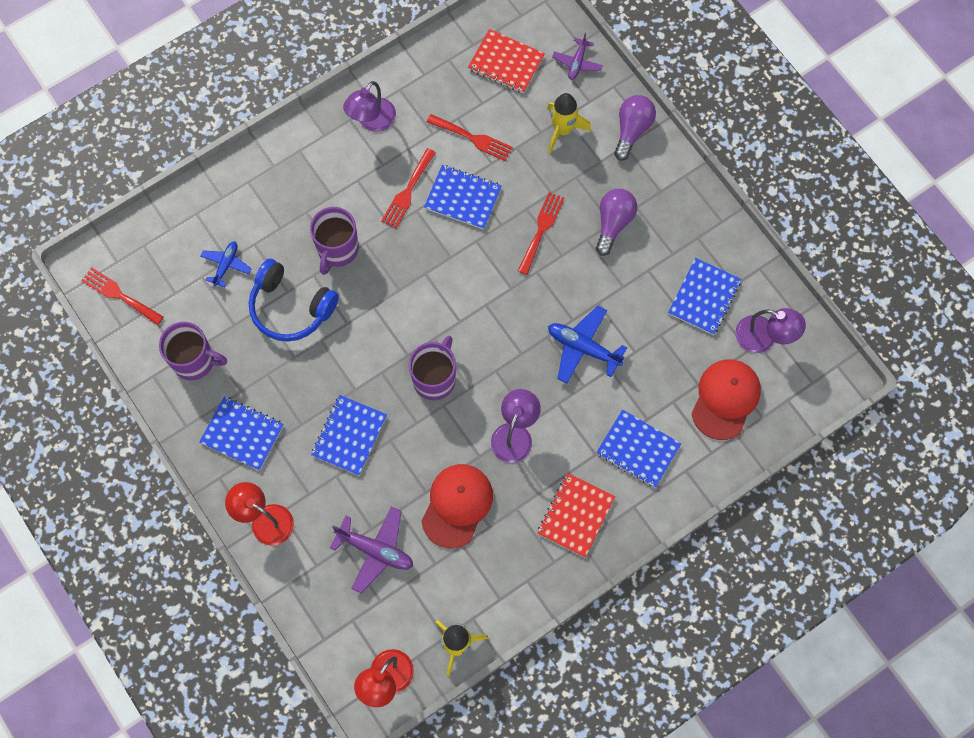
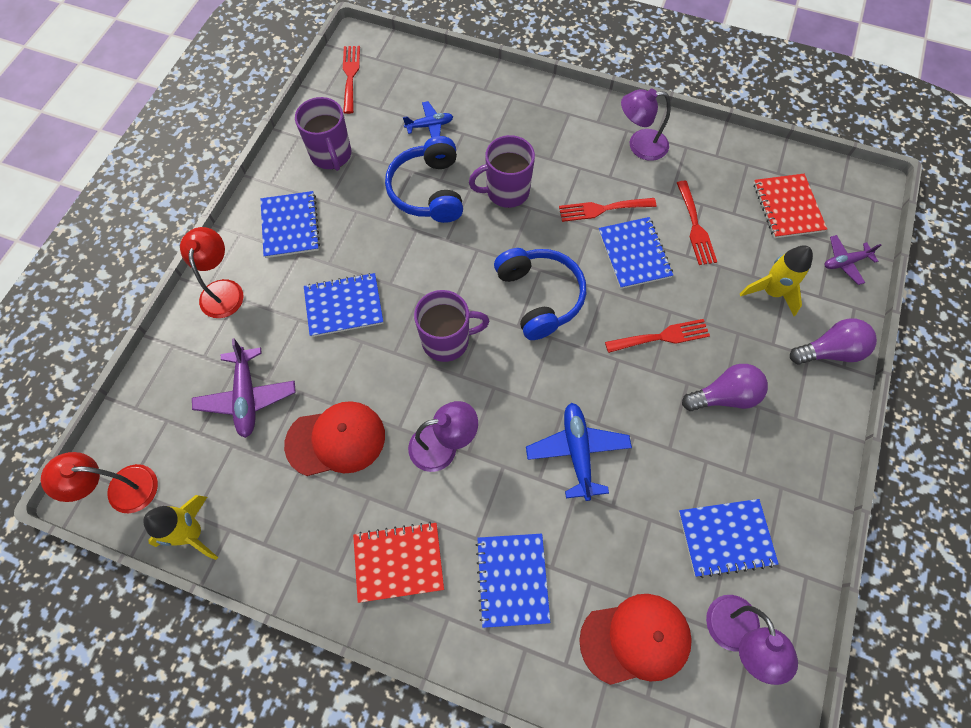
camera: 55 degrees right, 5 degrees down
(448, 289) = (539, 297): none -> blue headphones

